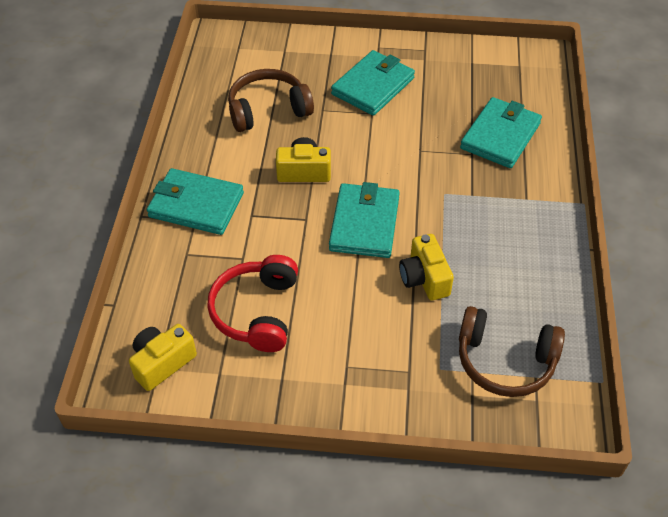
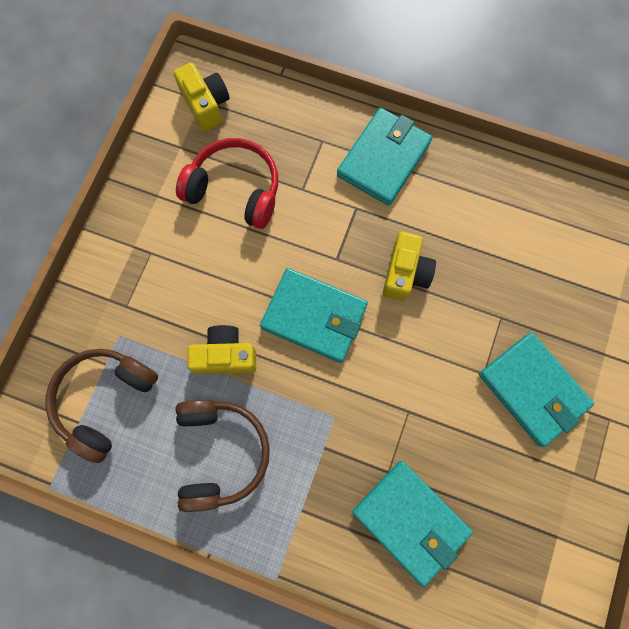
camera: 105 degrees right, 25 degrees up
(268, 110) = (513, 257): brown headphones -> brown headphones (220, 452)

